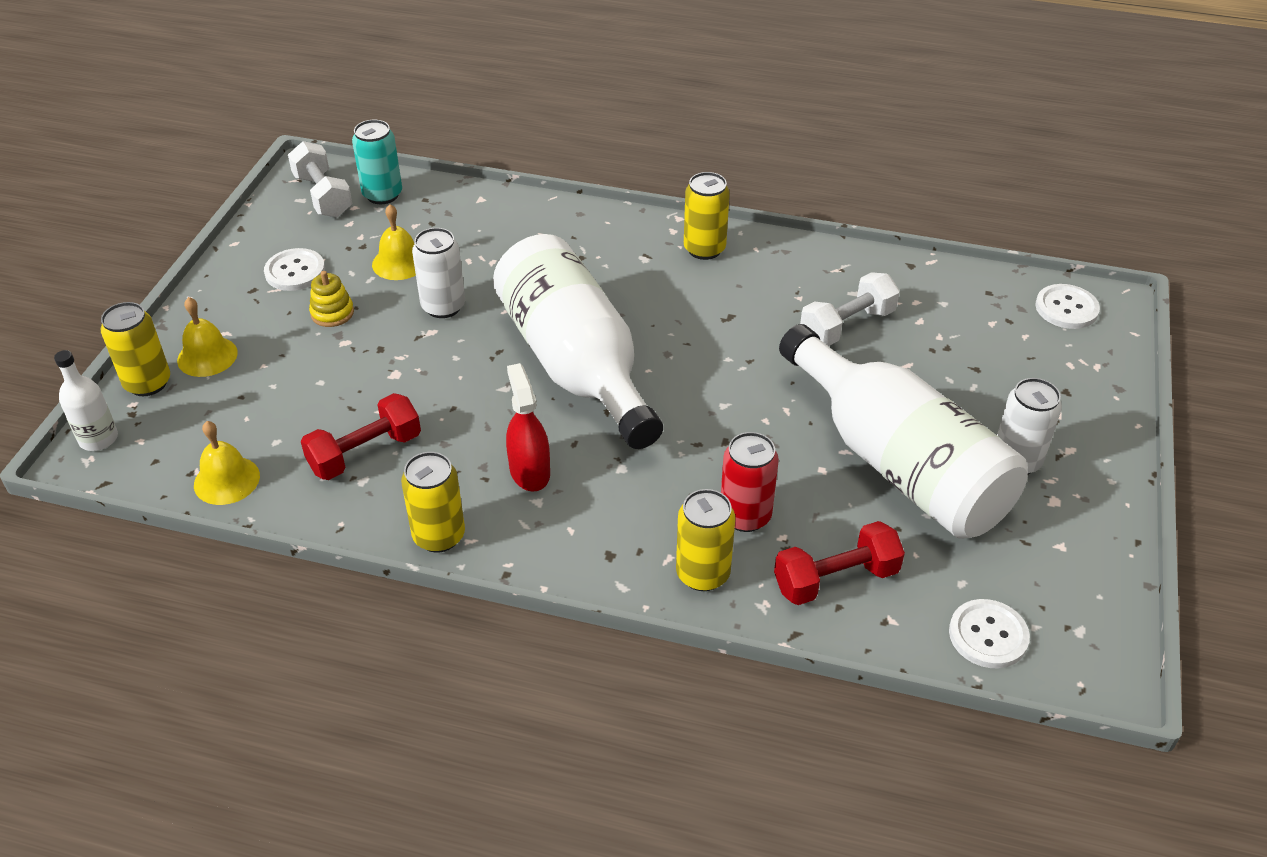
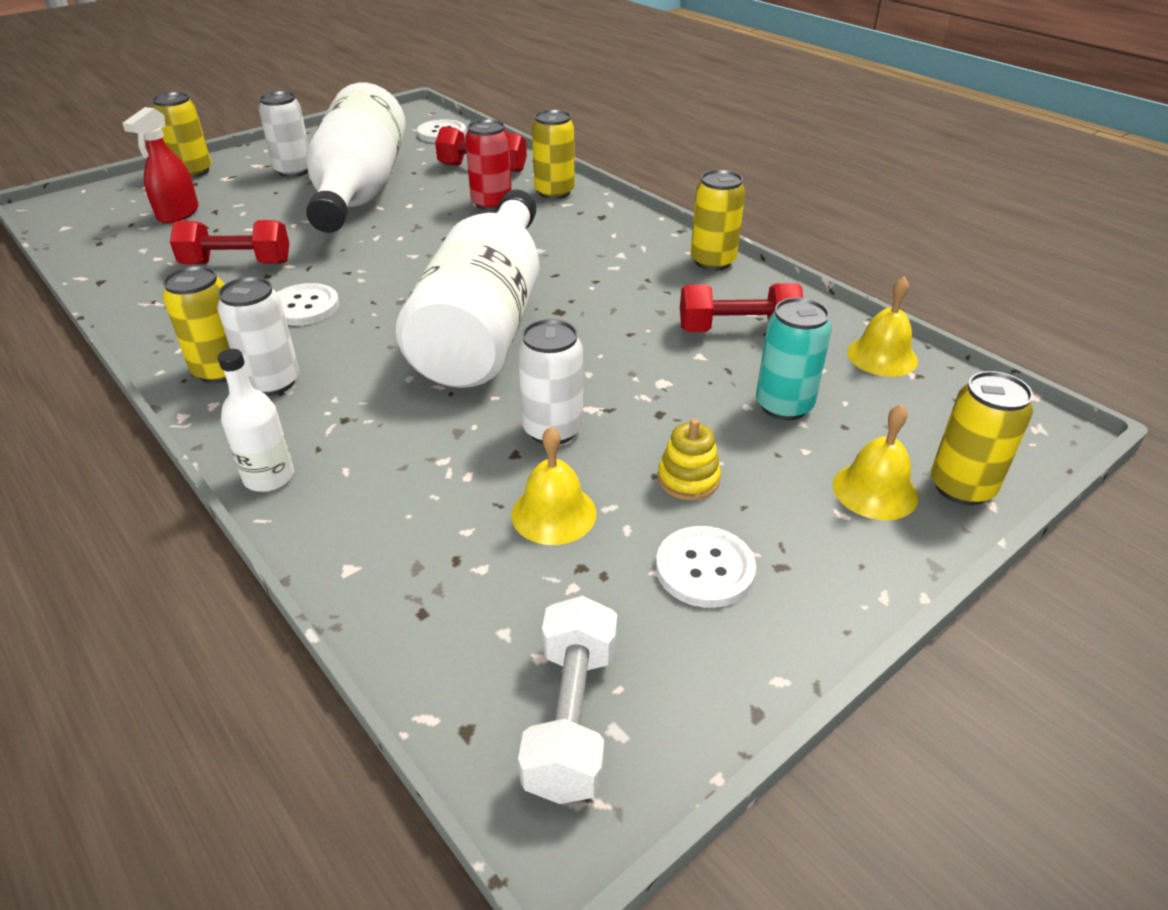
camera: 145 degrees left, 5 degrees down
(98, 439) = (1027, 445): white bottle -> white bottle (269, 477)
(382, 195) = (475, 661): turquoise can -> turquoise can (784, 406)
(529, 471) = (608, 271): red spray bottle -> red spray bottle (178, 214)
(659, 257) = (272, 382): none -> white can
(847, 326) = (237, 263): white dumbbell -> red dumbbell
(1066, 308) = (81, 215): white button -> white button (304, 307)
(1101, 406) = (193, 172): none -> yellow can

